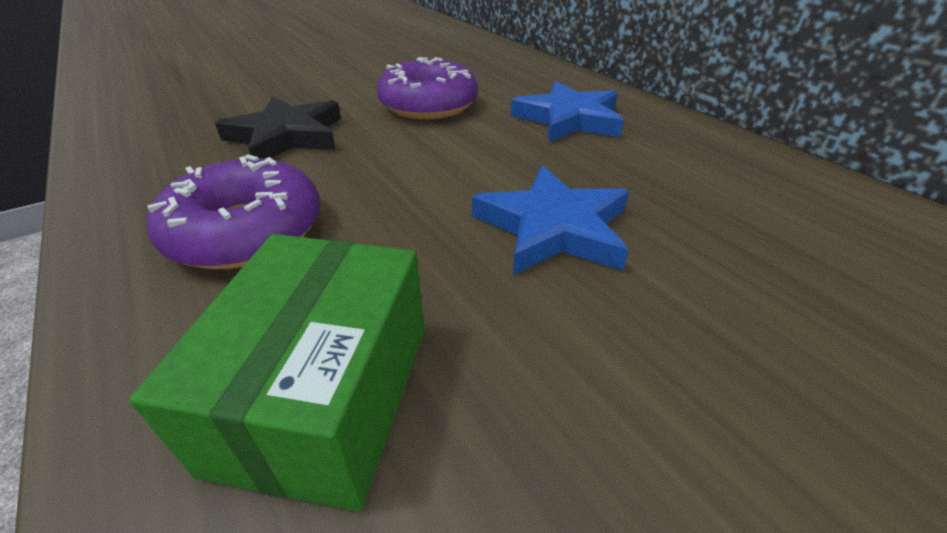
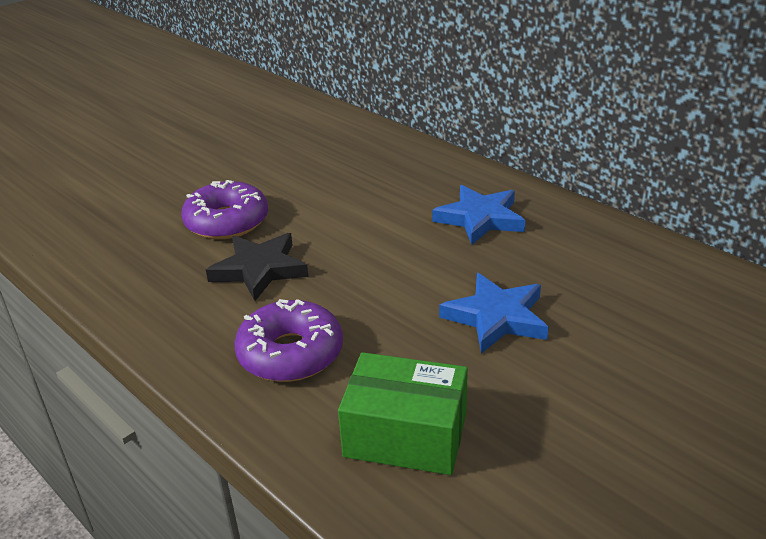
camera: 10 degrees left, 5 degrees down
(324, 395) = (405, 435): green box -> green box turned 75 degrees counterclockwise
(428, 105) = (358, 219): purple donut -> purple donut (227, 222)

